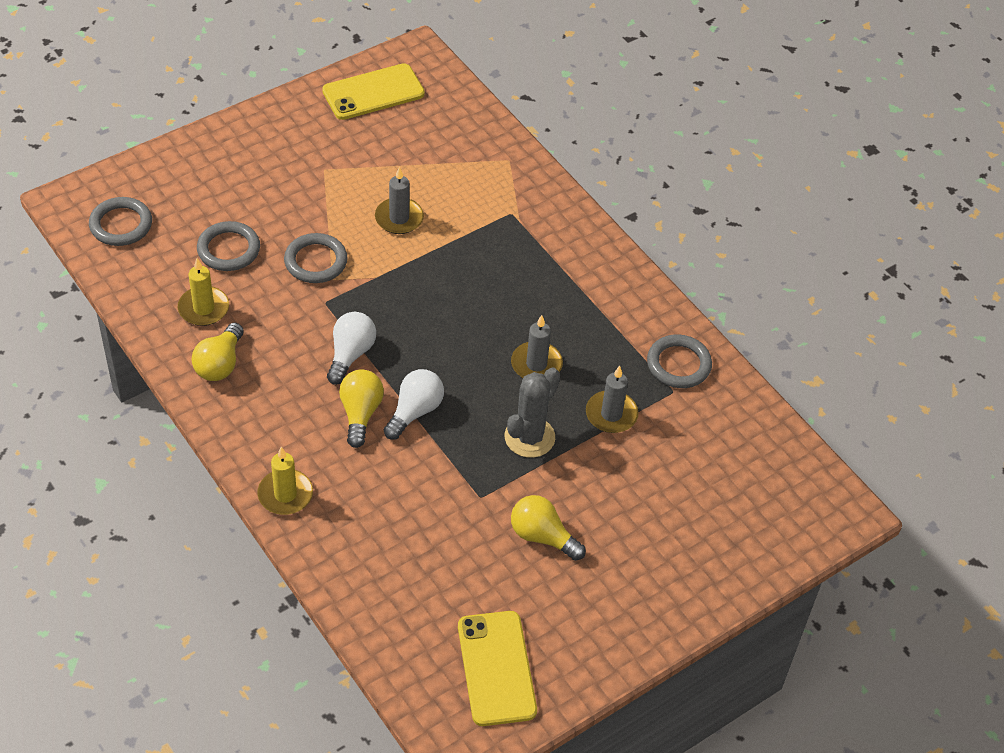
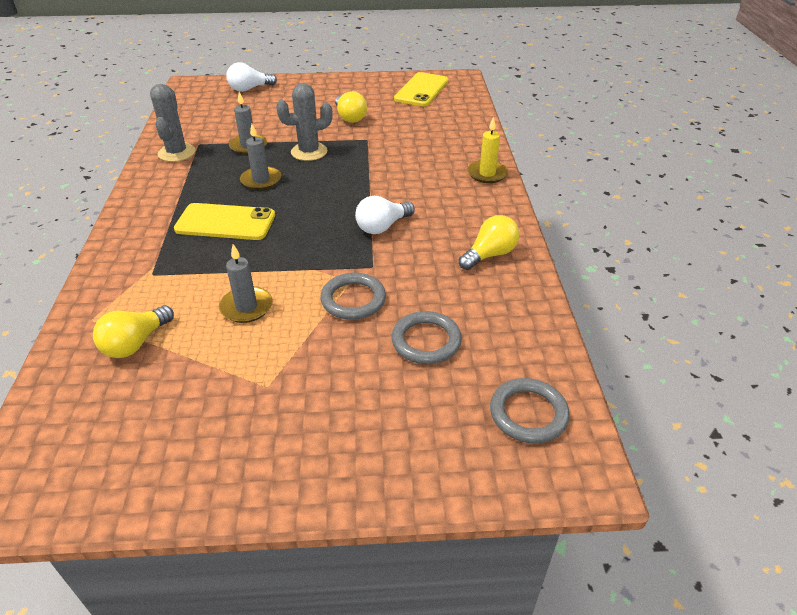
camera: 145 degrees left, 10 degrees down
(203, 308) = (481, 299): yellow candle -> none
(360, 413) = (405, 194): yellow light bulb -> yellow light bulb (135, 343)
(373, 92) = (118, 463): yellow phone -> yellow phone (225, 222)
(415, 411) = (367, 184): white light bulb -> white light bulb (249, 89)
(678, 364) = (176, 153): grey ring -> grey cactus

